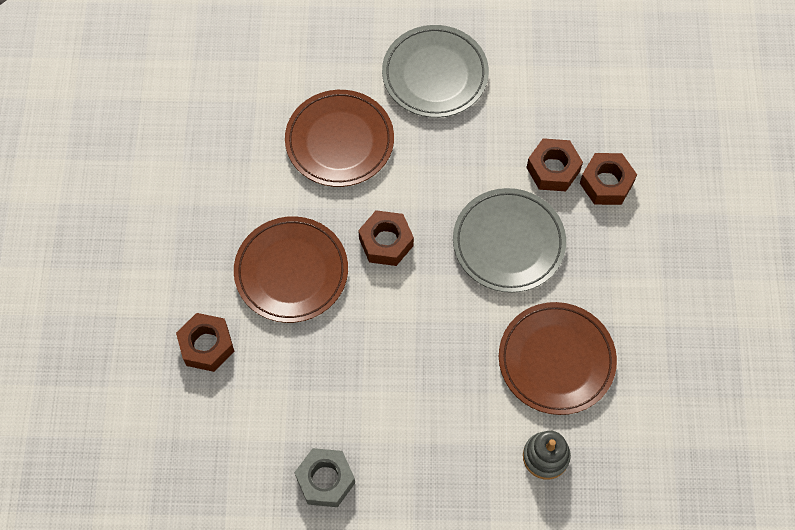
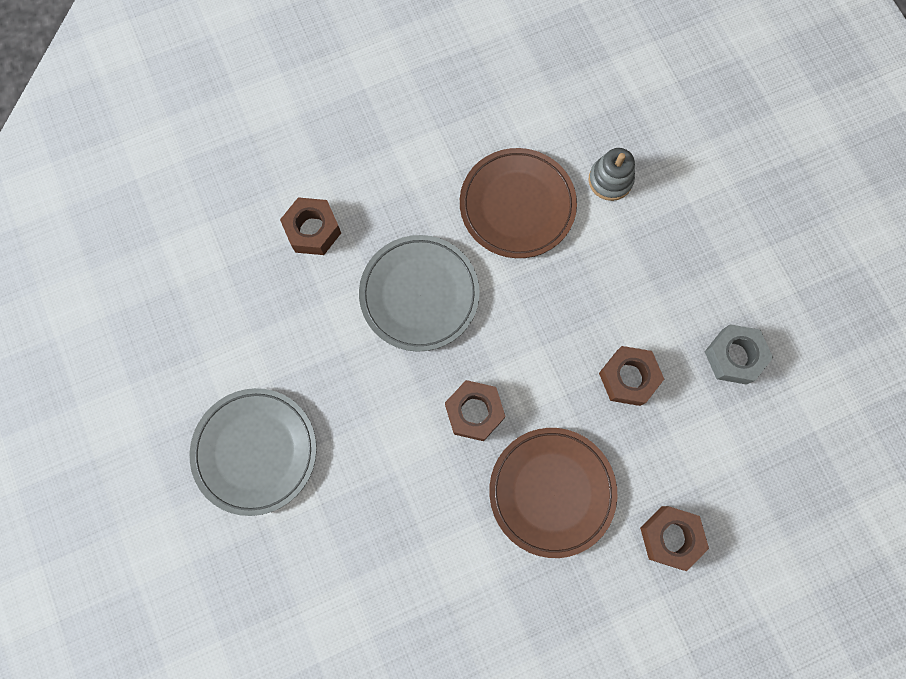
camera: 115 degrees left, 10 degrees up
(339, 141) = (381, 516): brown plate -> none
(553, 169) = (319, 285): brown nut -> brown nut (628, 378)

